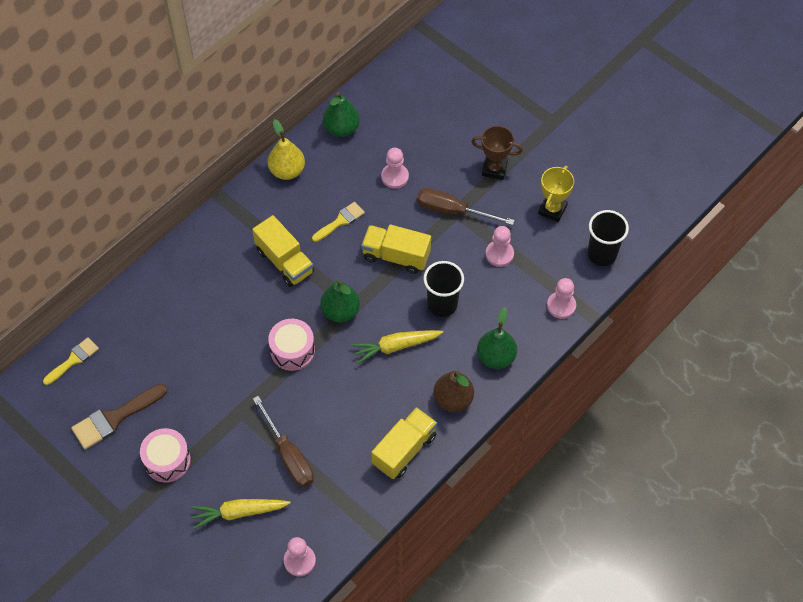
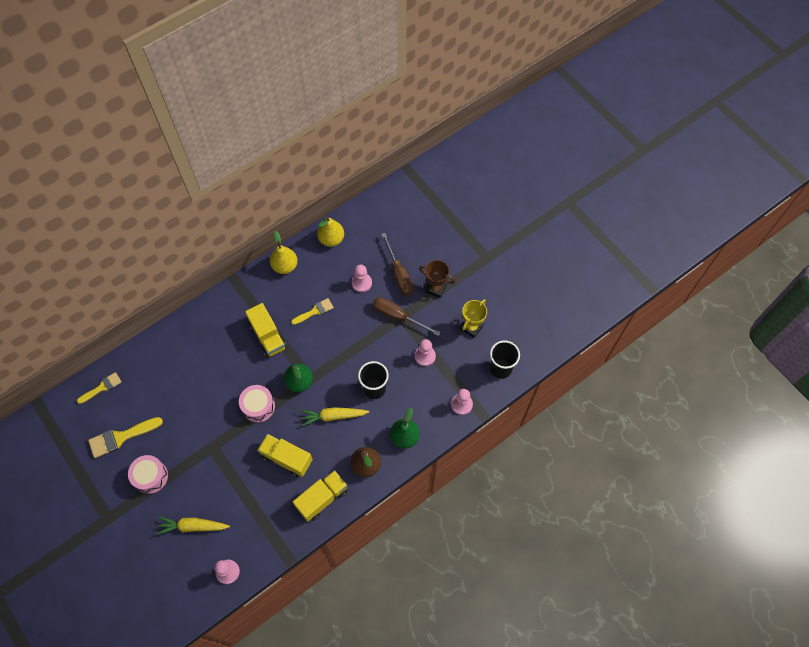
camera: 10 degrees right, 5 degrees up
(114, 418) = (121, 437): brown brush -> yellow brush
(289, 455) = (238, 488): brown screwdriver -> brown screwdriver (399, 274)
(341, 128) = (331, 239): green pear -> yellow pear
(396, 256) = (349, 345): yellow truck -> yellow truck (286, 458)

